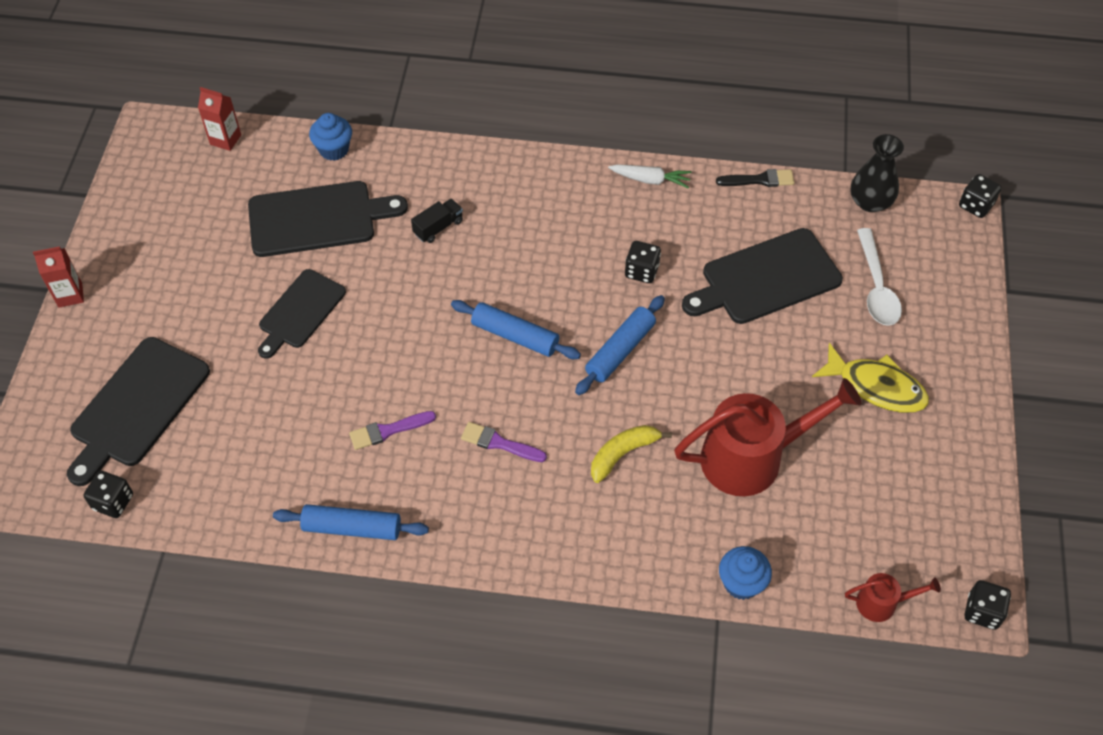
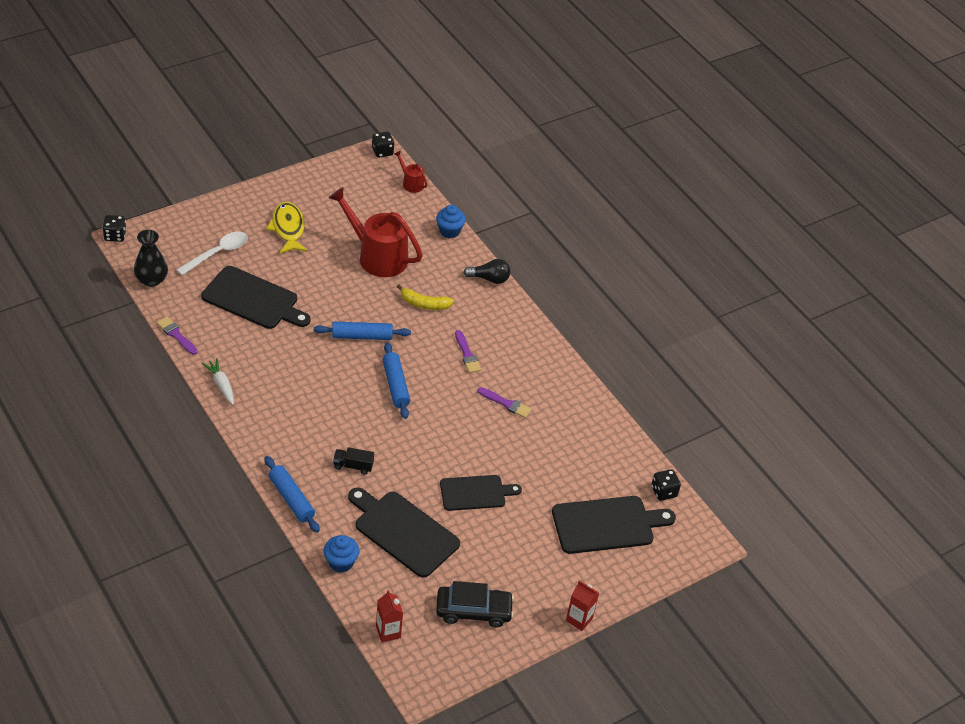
camera: 135 degrees left, 10 degrees down
(174, 216) = (473, 611): none -> black car
(352, 527) = (571, 384): blue rolling pin -> blue rolling pin (291, 499)
(609, 567) = (489, 279): none -> black light bulb
(641, 271) = (297, 354): black dice -> none
(759, 180) = (176, 335): black brush -> purple brush

